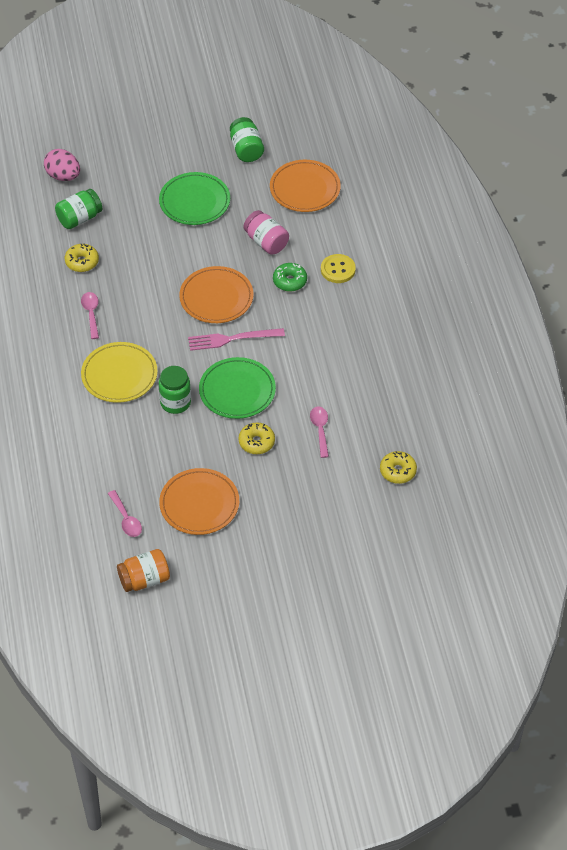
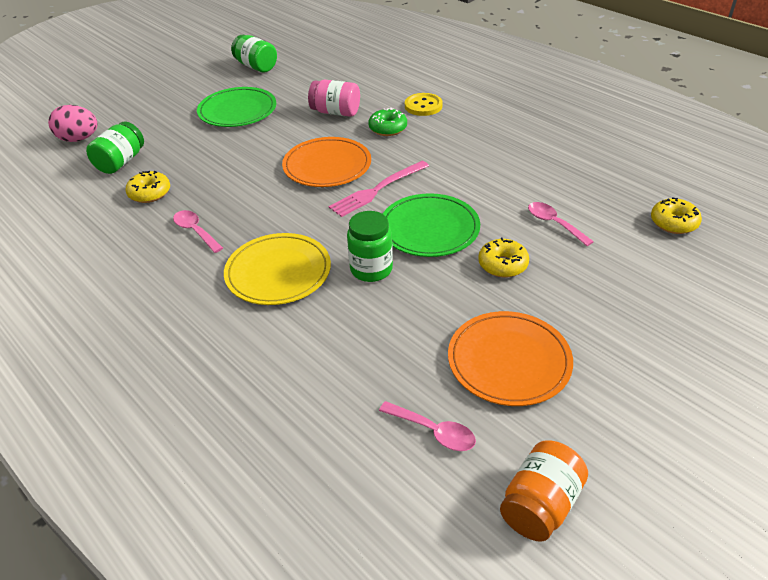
camera: 30 degrees left, 10 degrees down
(305, 189) = (335, 71): orange plate -> none

